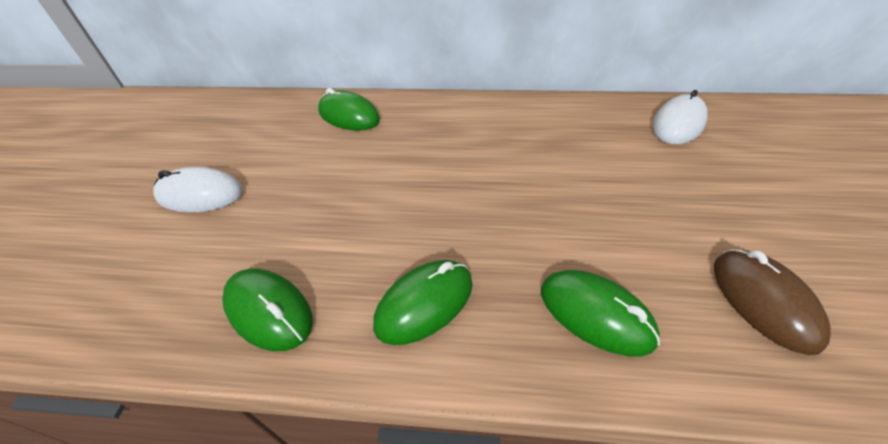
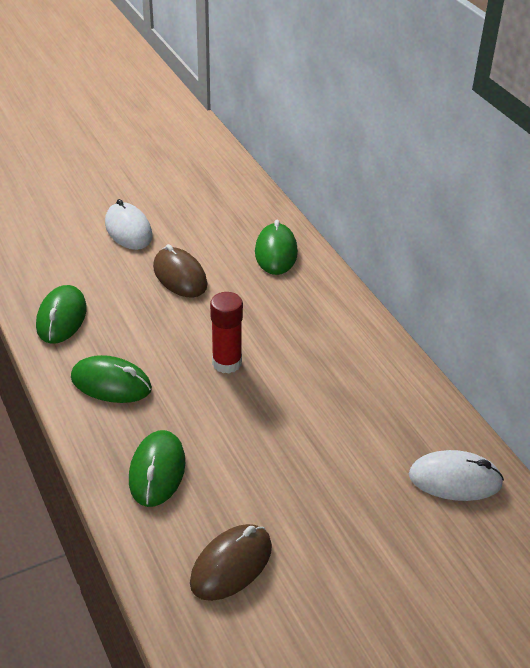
camera: 55 degrees right, 5 degrees down
(312, 183) = (180, 276): none -> brown mouse
(463, 196) = (227, 363): none -> red glue stick

